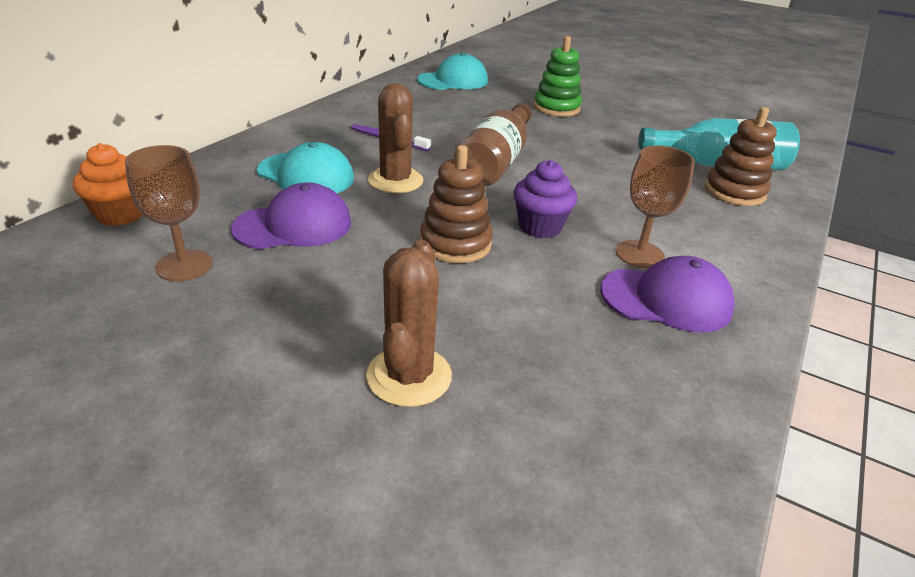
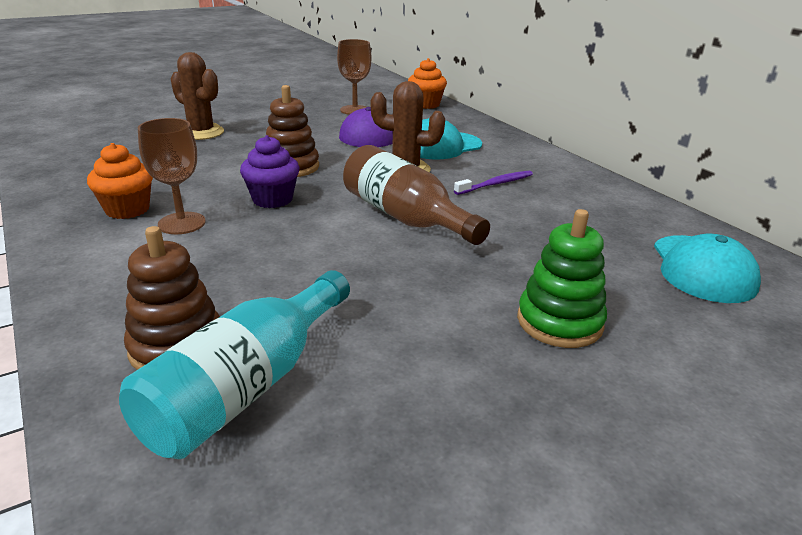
camera: 120 degrees right, 5 degrees down
(666, 299) = (127, 209): purple cap -> orange cupcake

